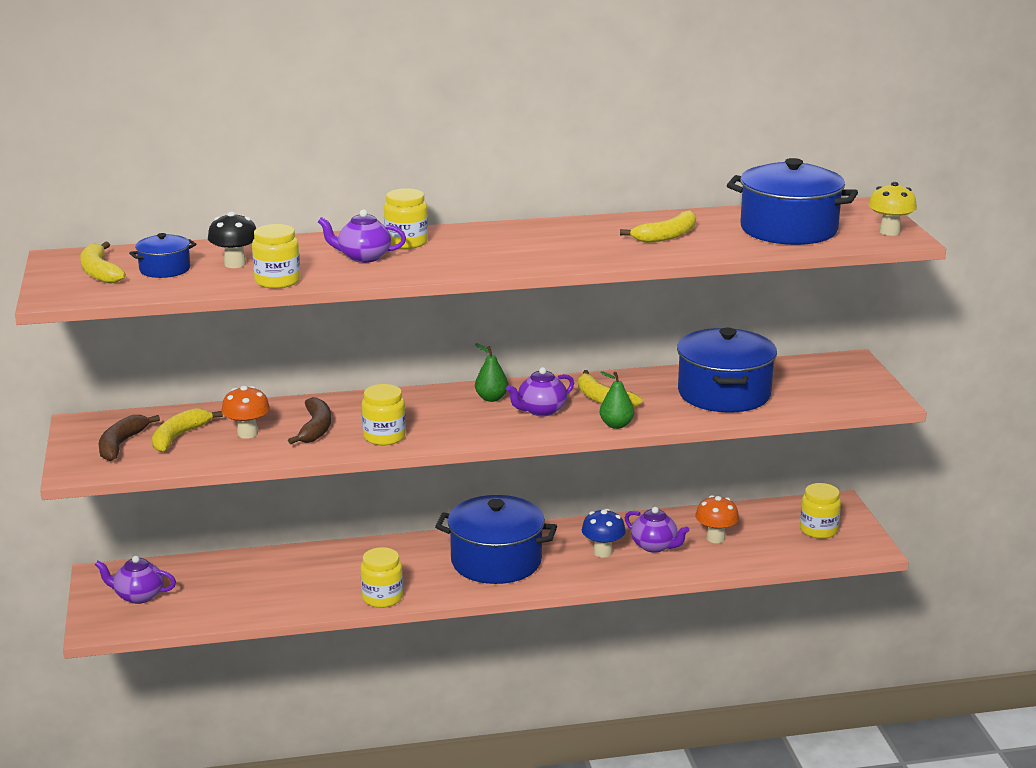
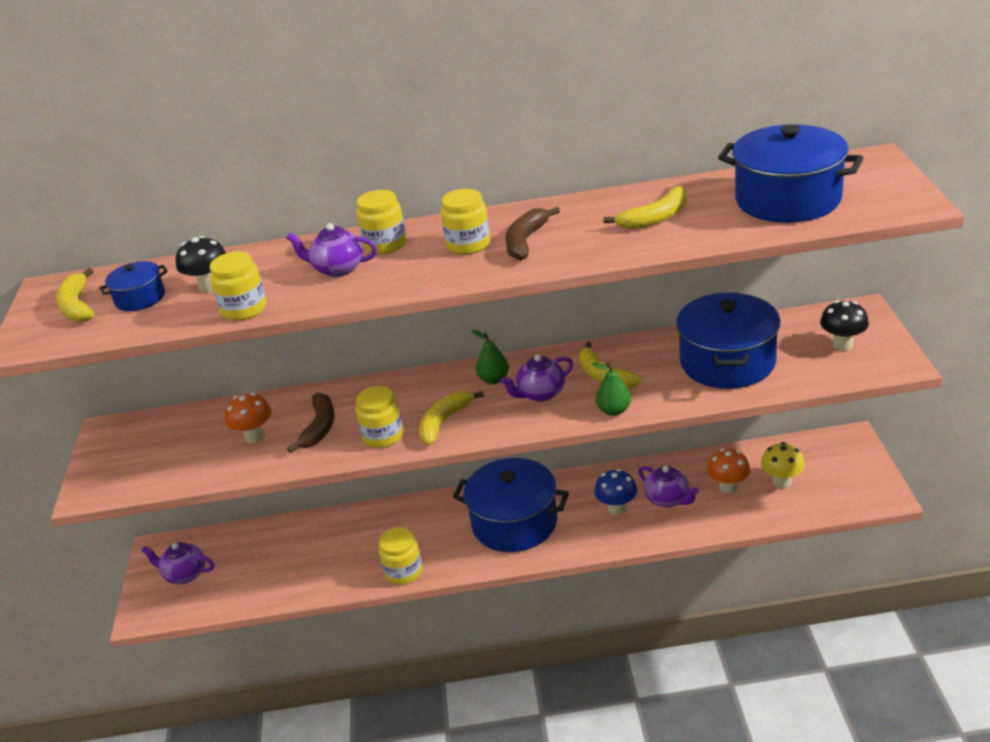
camera: 10 degrees right, 10 degrees up
(121, 445) = (136, 456): brown banana -> brown banana (526, 241)
(179, 437) = (191, 443): yellow banana -> yellow banana (444, 422)
(818, 530) = (831, 474): yellow jar -> yellow jar (468, 245)
(833, 385) = (842, 345): none -> black mushroom
(889, 232) = (900, 196): yellow mushroom -> yellow mushroom (782, 482)

